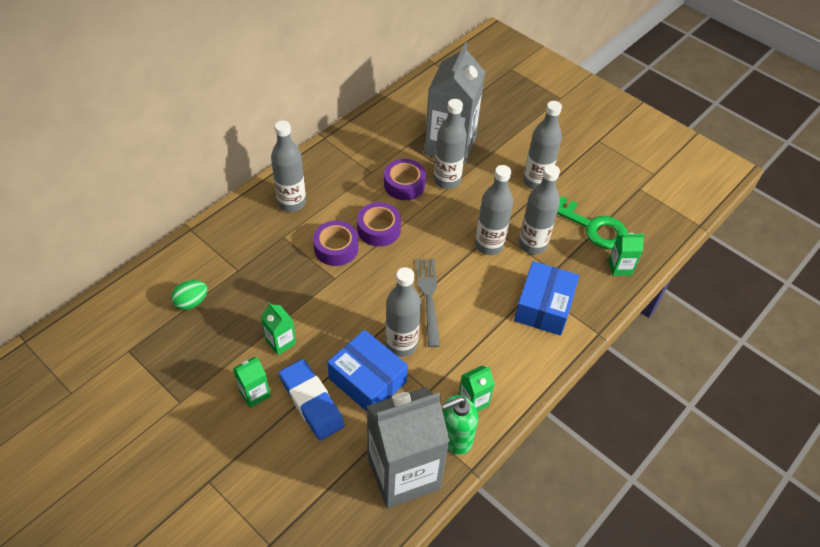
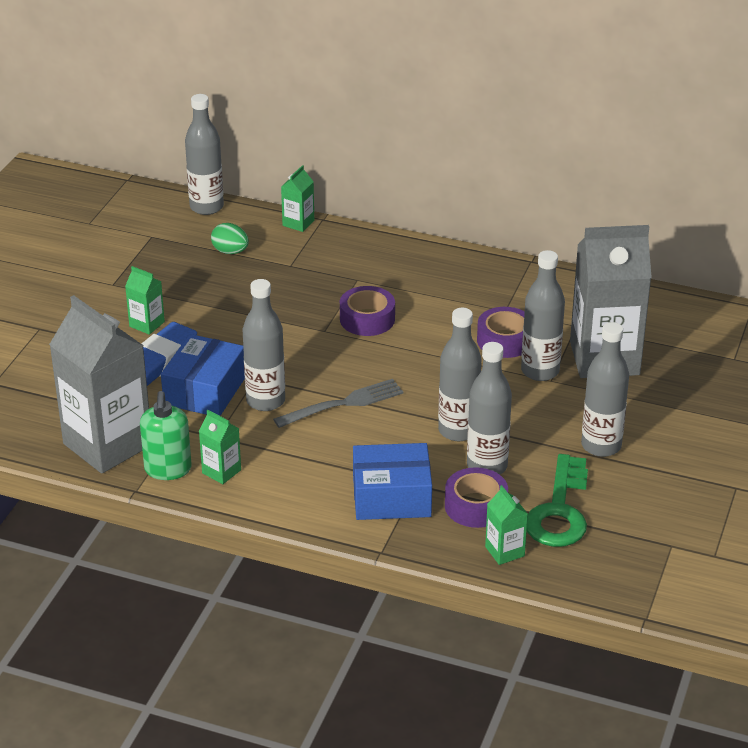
camera: 70 degrees right, 15 degrees down
(281, 342) = (217, 321): green carton -> green carton (298, 223)
(291, 203) = (410, 270): grey bottle -> grey bottle (206, 207)
(379, 229) = (418, 341): purple tape -> purple tape (475, 506)
(455, 438) = (168, 469): green soap dispenser -> green soap dispenser turned 135 degrees counterclockwise

